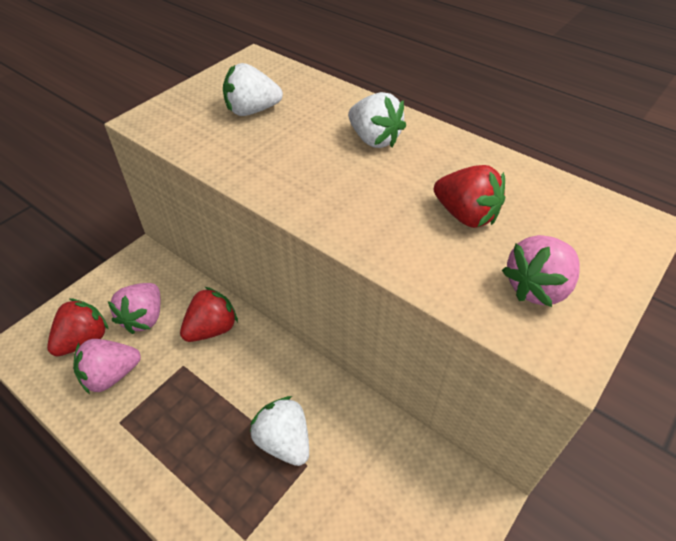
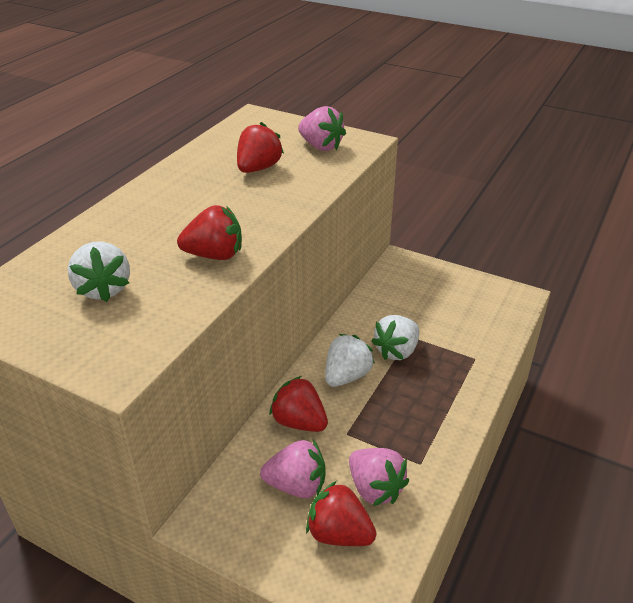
camera: 100 degrees left, 10 degrees down
(279, 171) = (215, 255): none -> red strawberry
(374, 139) = (161, 210): white strawberry -> white strawberry (346, 376)

